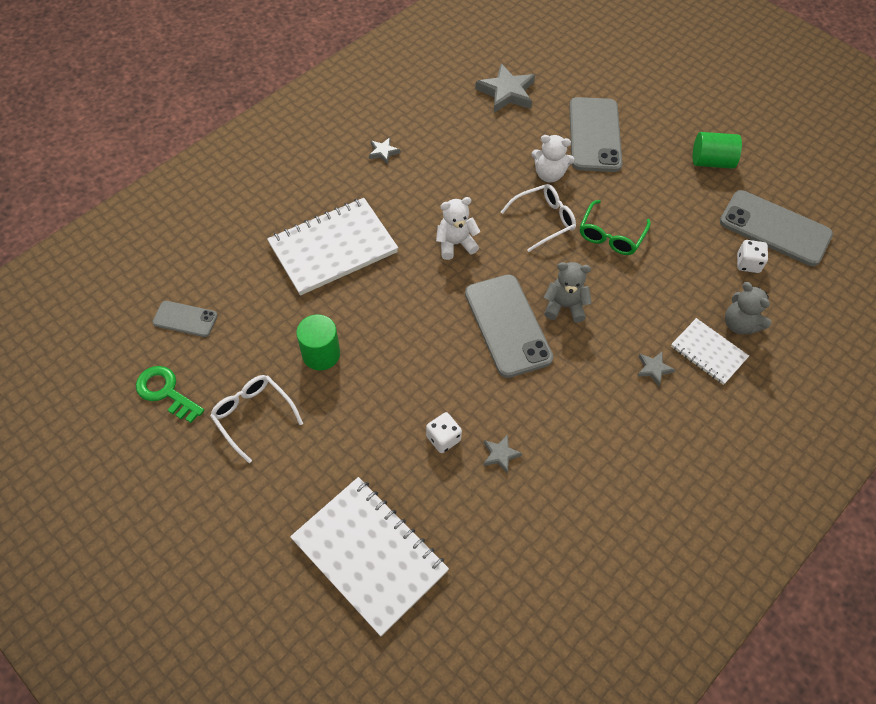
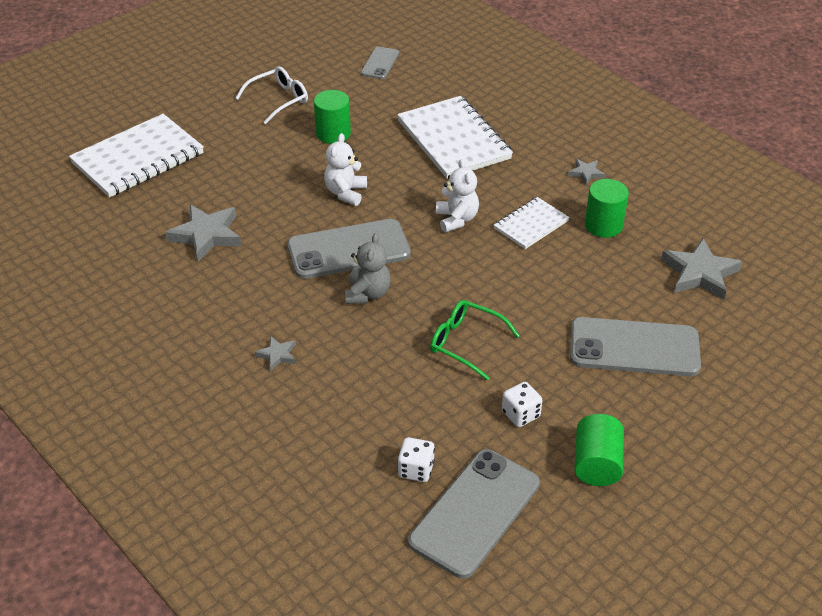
camera: 95 degrees right, 15 degrees down
(165, 392) = (310, 58): green key -> none
(443, 438) = (232, 201): white dice -> white dice (520, 414)
(454, 144) = (603, 225): none -> green cylinder
(500, 454) = (206, 235): grey star -> grey star, size x1.98
(544, 220) = (489, 288): white glasses -> none
(549, 174) = (561, 299): white teddy bear -> white teddy bear (346, 193)
(708, 352) = (290, 406): white notebook -> white notebook (531, 225)
(739, 324) = (324, 443): grey teddy bear -> none

